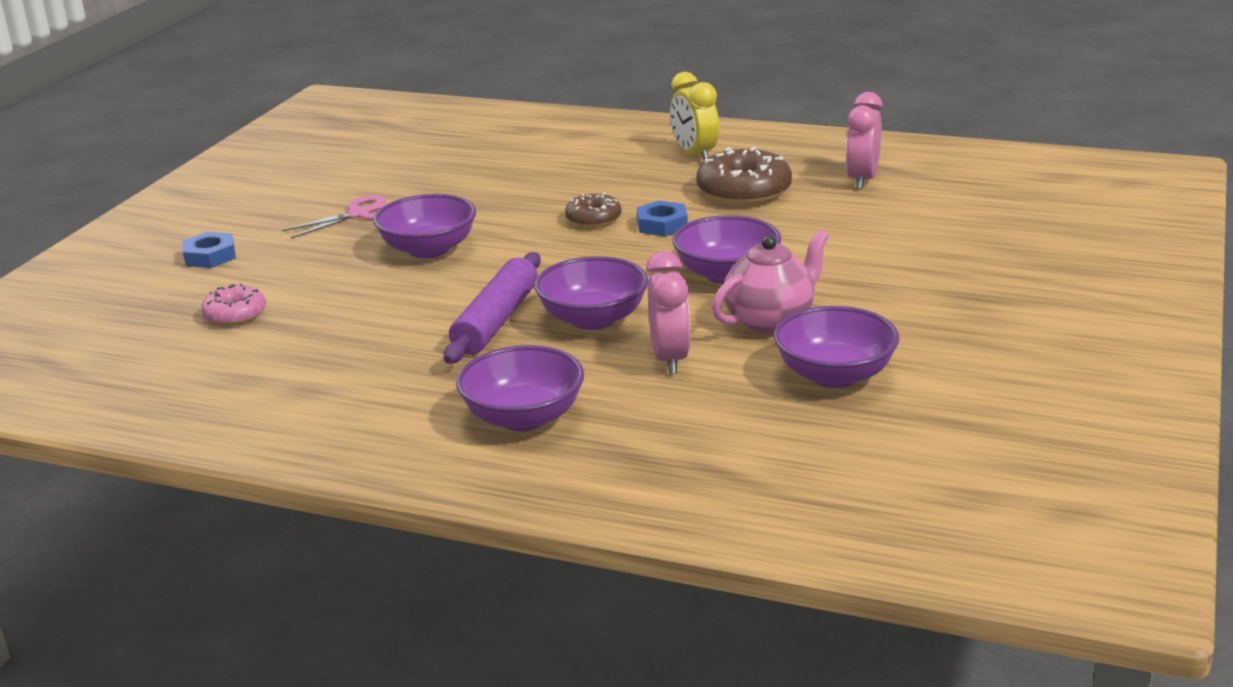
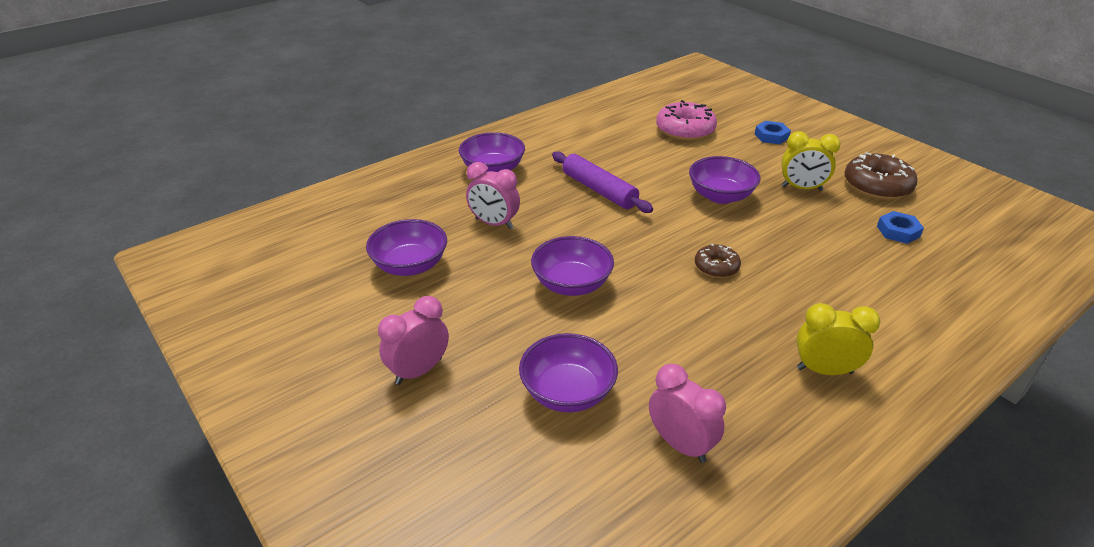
camera: 120 degrees right, 10 degrees up
(235, 315) = (685, 130): pink donut -> pink donut, size x1.73
(359, 214) = (801, 188): pink scissors -> yellow clock
(593, 319) = (567, 217): purple bowl -> purple bowl (567, 392)
(662, 225) = (679, 291): blue nut -> blue nut (898, 231)
(744, 192) = (711, 358): brown donut -> brown donut (877, 186)
(770, 321) = (493, 273): pink teapot -> none
(972, 297) = (418, 371): none -> pink clock

